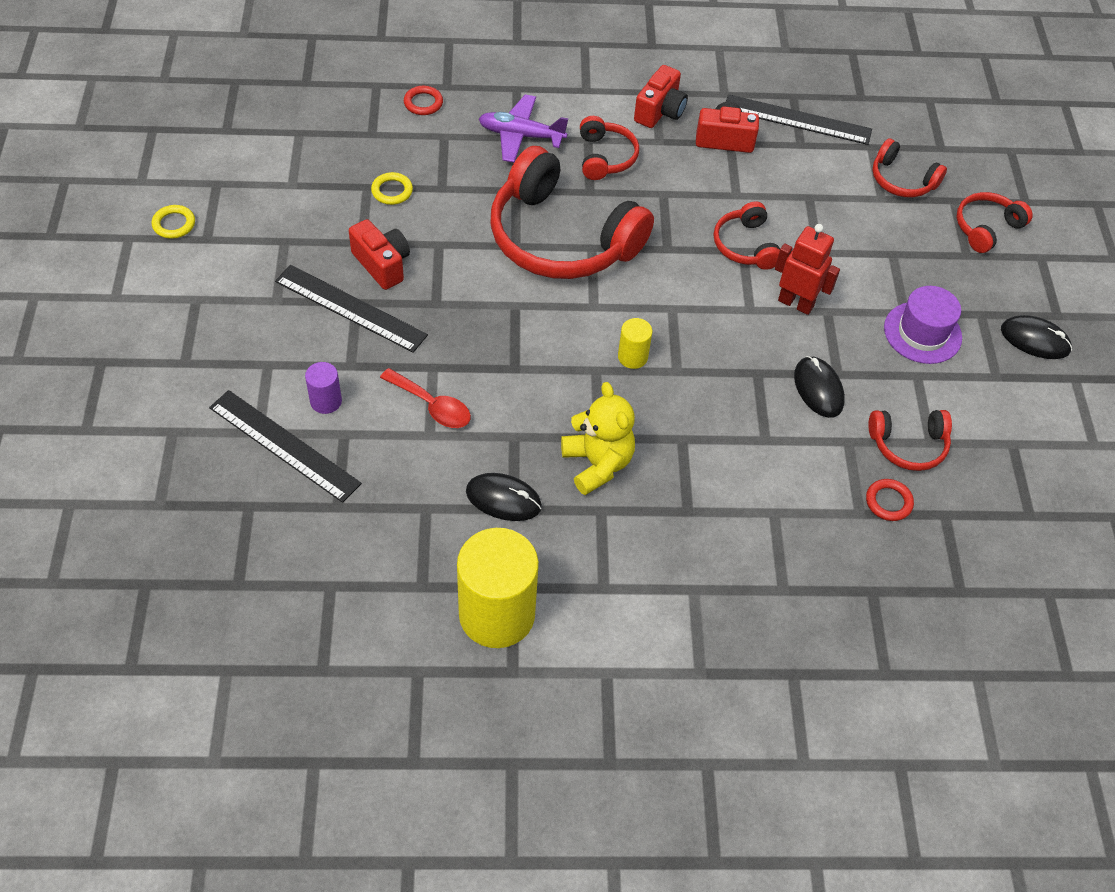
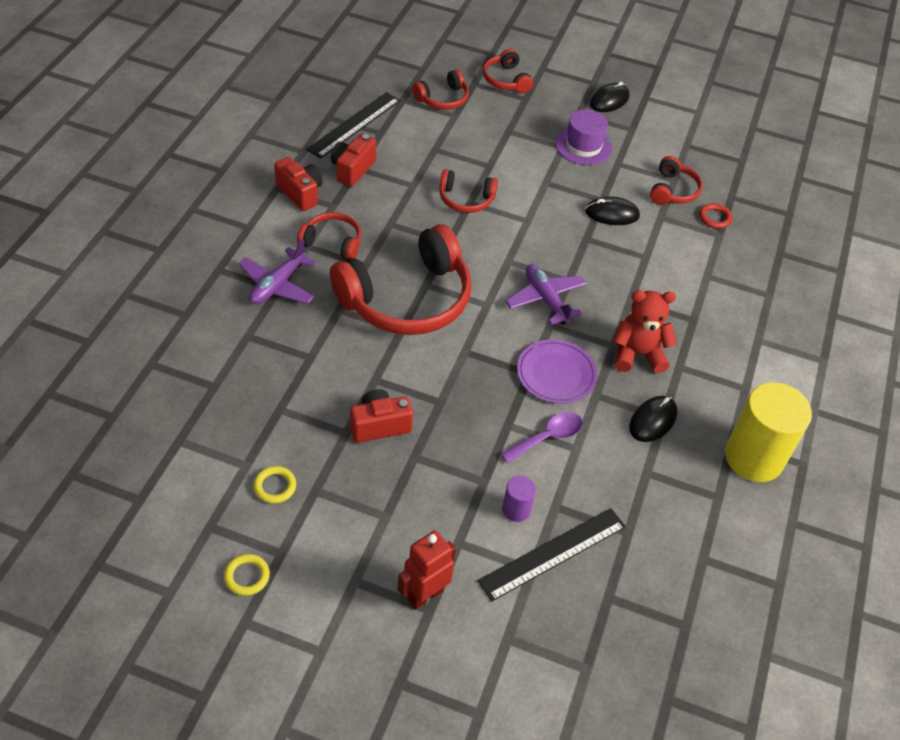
camera: 70 degrees left, 5 degrees down
(350, 308) = (419, 463): black ruler -> none
(392, 191) = (295, 392): yellow ring -> yellow ring (275, 486)
(423, 103) = (197, 337): red ring -> none
(432, 406) = (548, 437): red spoon -> purple spoon
(525, 392) = (556, 374): none -> purple plate
(597, 464) = (637, 354): yellow teddy bear -> red teddy bear
(632, 357) = (546, 299): yellow cylinder -> purple plane
(796, 303) = (532, 195): red robot -> red robot (425, 595)

